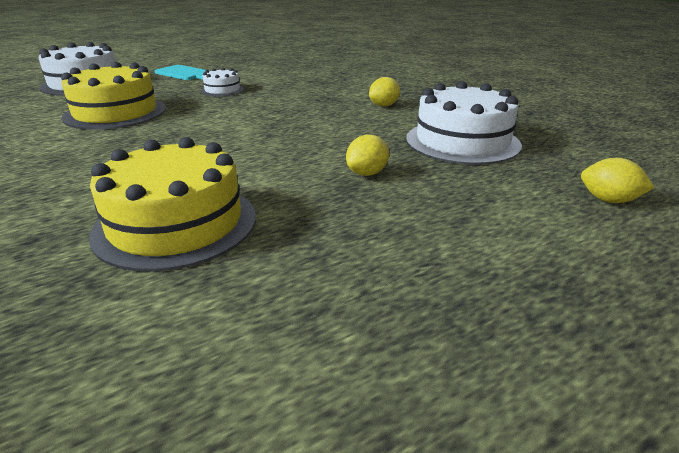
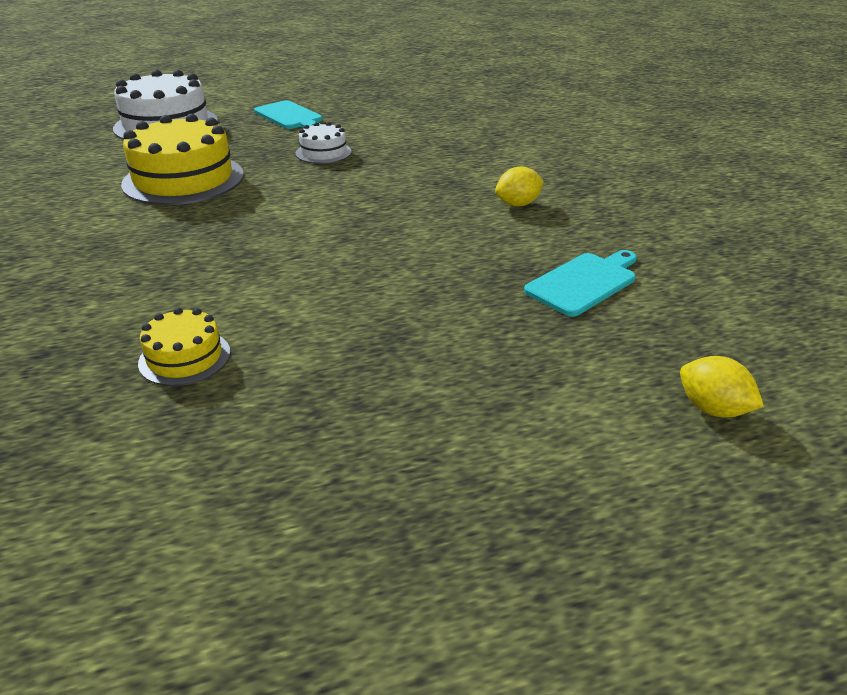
camera: 15 degrees right, 5 degrees up
(176, 224) = (184, 357): yellow cake -> yellow cake, size x0.51
(367, 173) = (429, 318): yellow lemon -> none
(462, 141) = (584, 282): white cake -> turquoise cutting board

